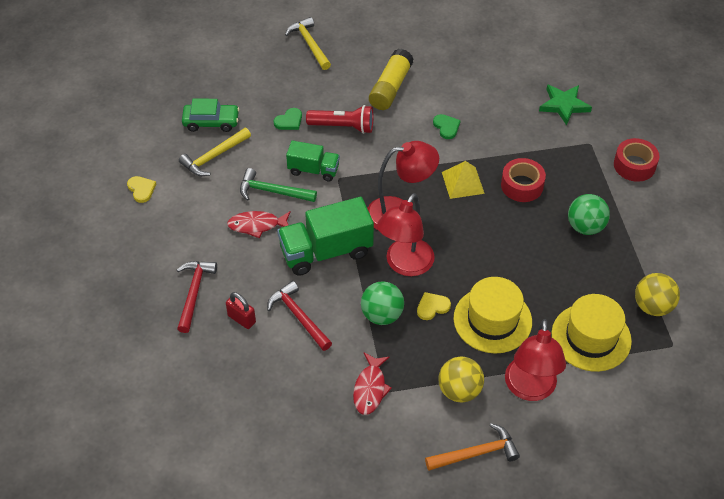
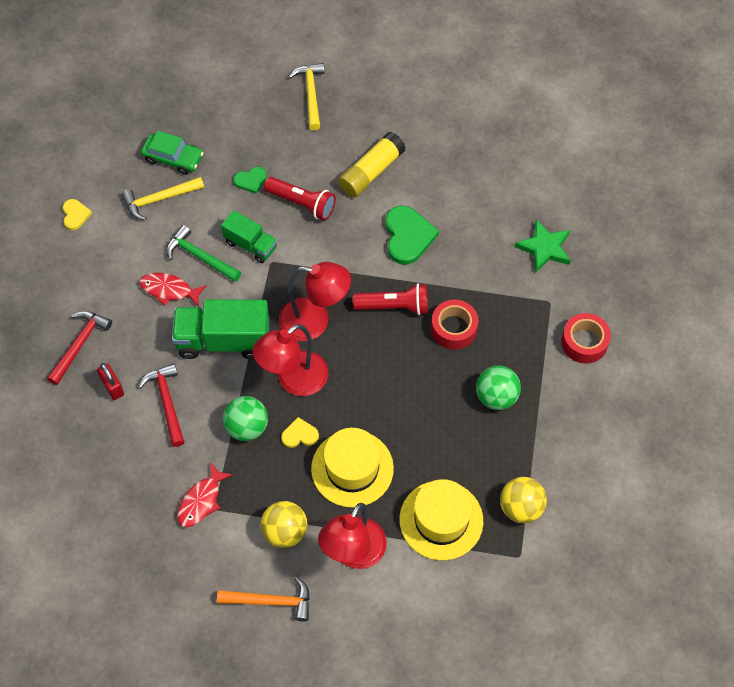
camera: 20 degrees right, 10 degrees up
(446, 127) = (408, 236): green heart -> green heart, size x1.84
(462, 182) = (394, 306): yellow pyramid -> red flashlight

